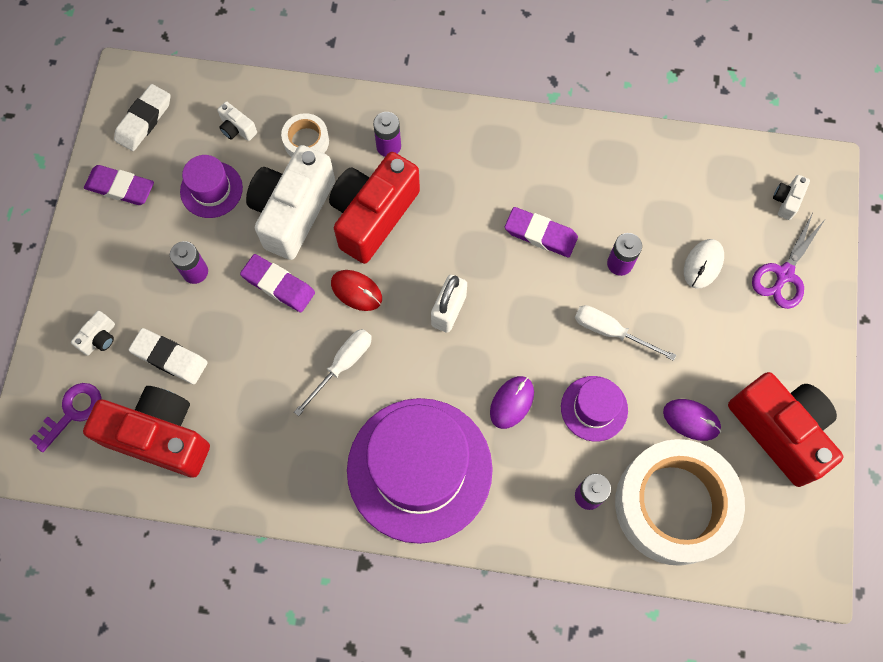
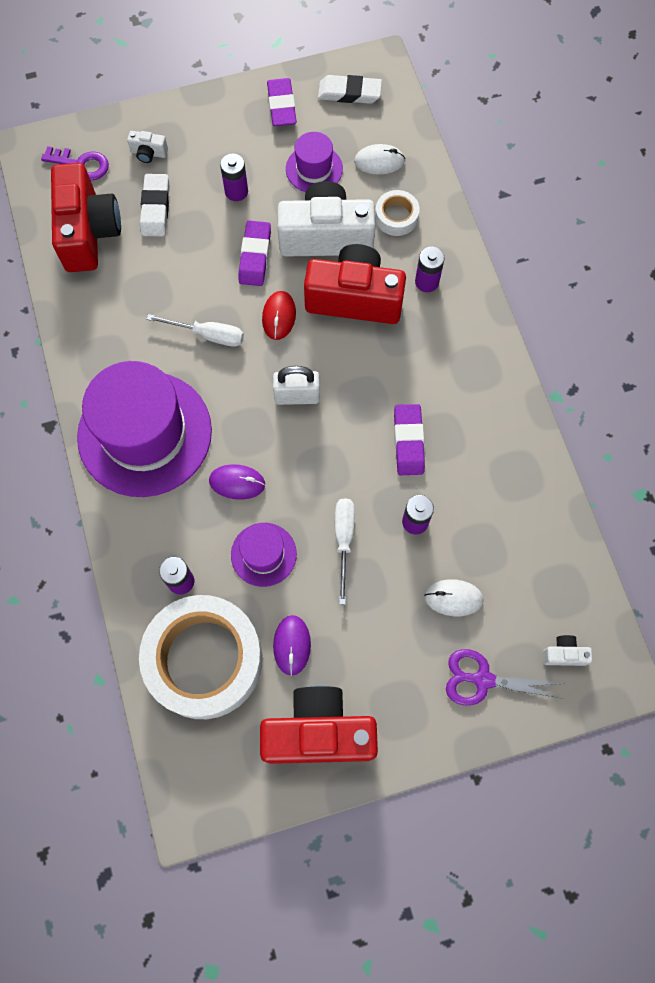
camera: 65 degrees right, 0 degrees up
(237, 128) = (379, 161): white camera -> white mouse
(779, 431) = (318, 732): red camera -> red camera turned 120 degrees counterclockwise

